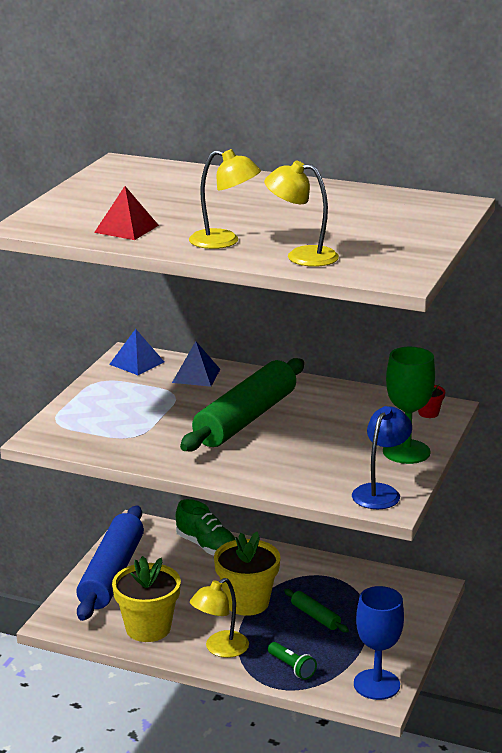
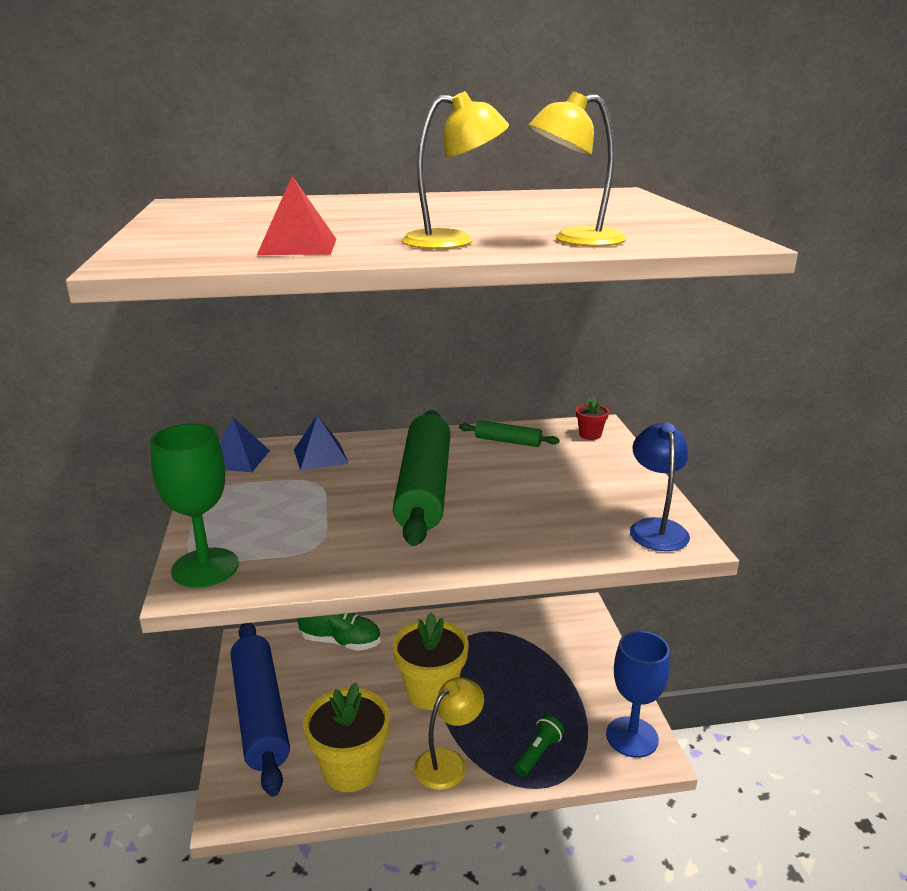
camera: 30 degrees left, 0 degrees up
(220, 649) = (448, 762): yellow lamp -> yellow lamp turned 150 degrees counterclockwise
(292, 667) = (538, 753): green flashlight -> green flashlight turned 75 degrees counterclockwise
(315, 616) = (509, 681): green rolling pin -> green rolling pin (508, 441)
(406, 452) = (621, 477): green goblet -> green goblet (205, 568)

